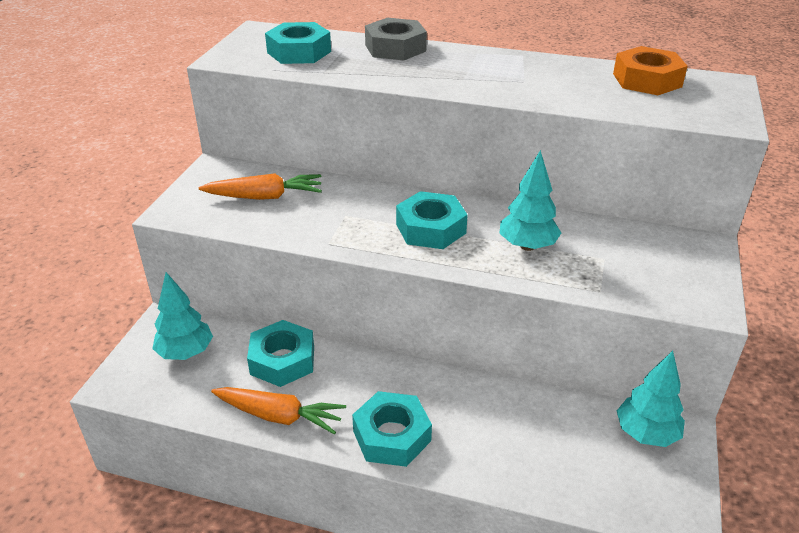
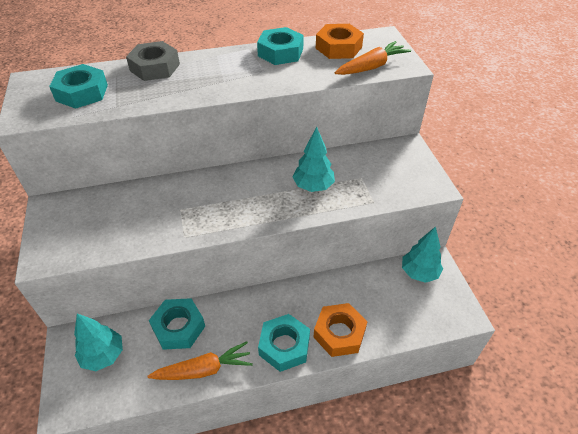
camera: 30 degrees left, 10 degrees up
(265, 196) = (109, 216): orange carrot -> orange carrot (372, 67)
(430, 229) = (245, 197): turquoise nut -> turquoise nut (280, 52)
(474, 454) = (339, 333): none -> orange nut

